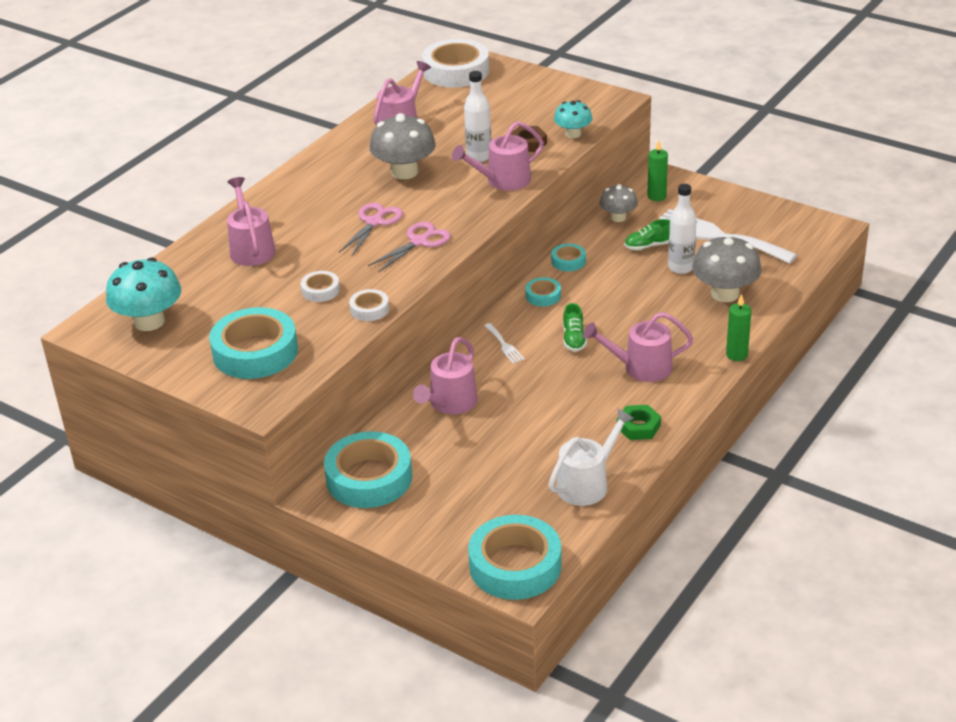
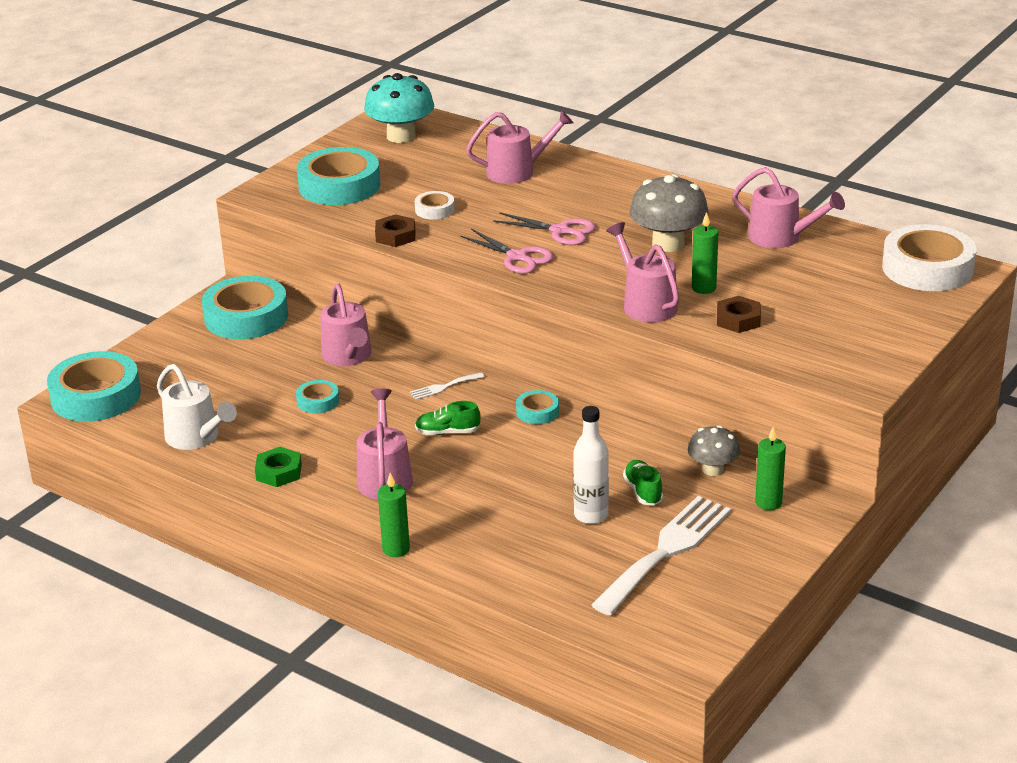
camera: 90 degrees right, 5 degrees down
(369, 309) = (395, 236): white tape -> brown nut
(450, 403) = (348, 356): pink watering can -> pink watering can turned 135 degrees counterclockwise
(479, 157) = (703, 288): white bottle -> green candle
(568, 261) = (610, 430): turquoise tape -> turquoise tape (318, 401)
(573, 134) = (764, 351): turquoise mushroom -> none
(725, 293) = (528, 548): grey mushroom -> none

